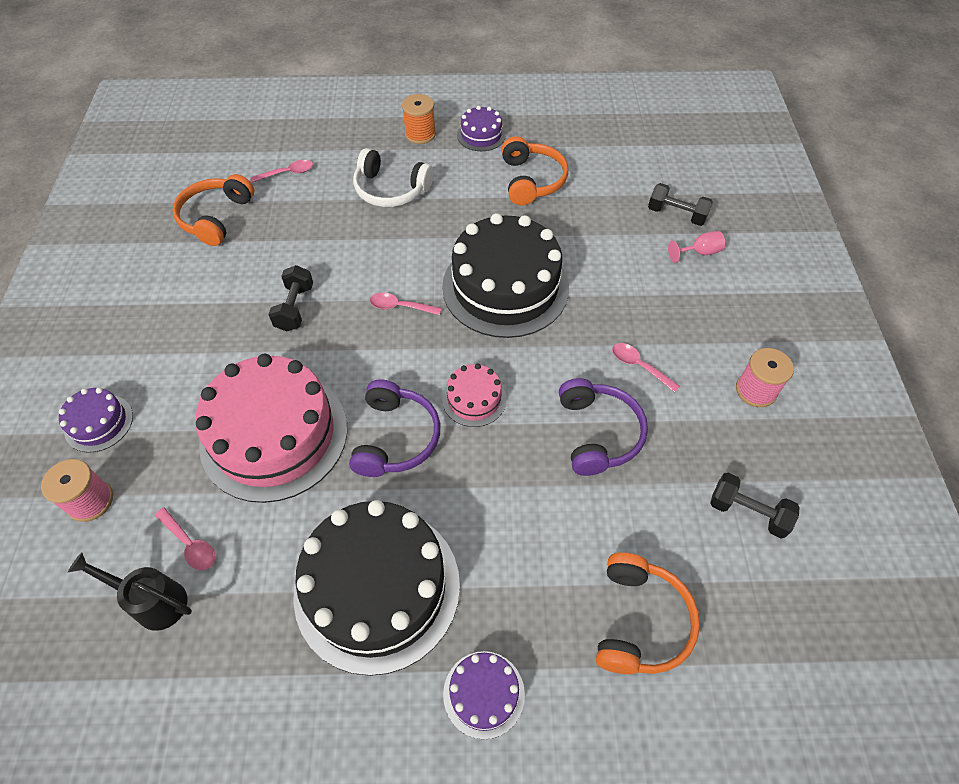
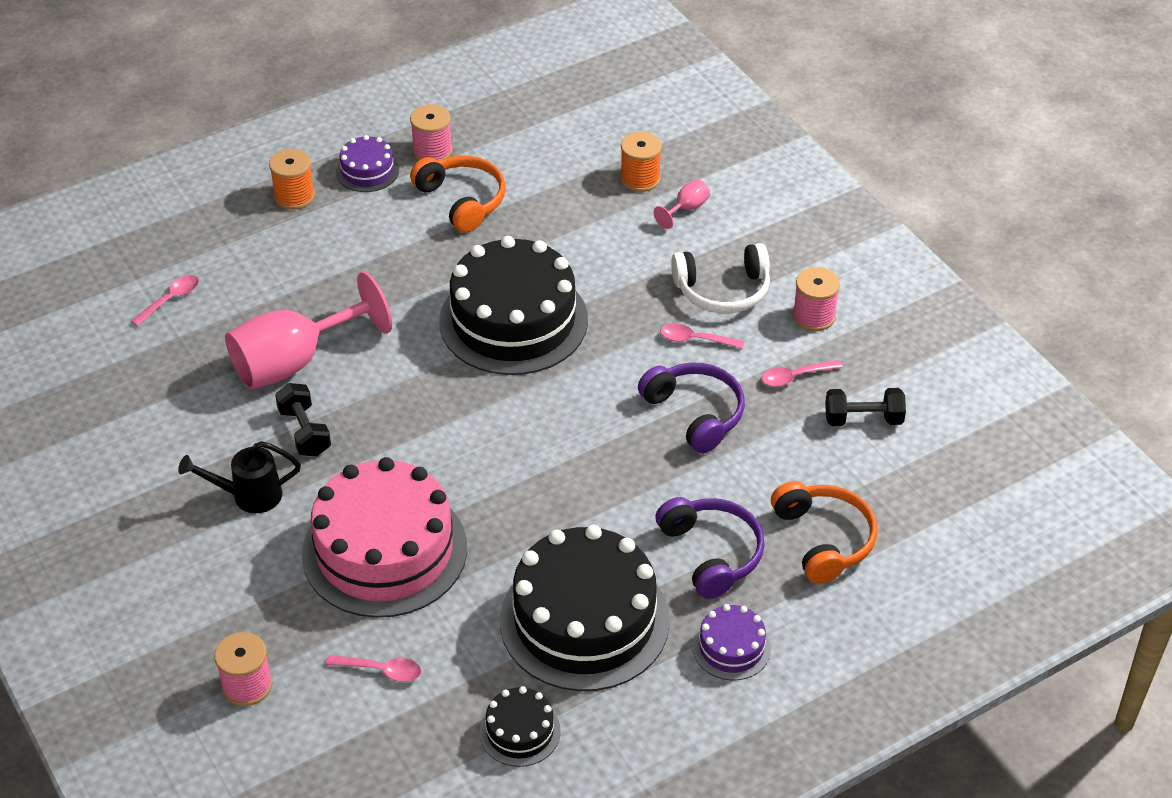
camera: 30 degrees left, 10 degrees down
(99, 423) = (189, 622): purple cake -> none
(153, 601) = (387, 726): black watering can -> black watering can (248, 496)
(216, 217) = (127, 380): orange headphones -> none
(247, 673) = (520, 731): none -> black cake
(329, 251) = (294, 362): none -> pink goblet
(390, 190) = (310, 271): white headphones -> white headphones (723, 290)
(396, 438) = (508, 500): purple headphones -> purple headphones (711, 553)
(400, 307) = (418, 384): pink spoon -> pink spoon (795, 377)
(474, 399) = (558, 435): pink cake -> none
(535, 138) = (432, 151): none -> pink spool
(676, 215) = (640, 179): black dumbbell -> orange spool

